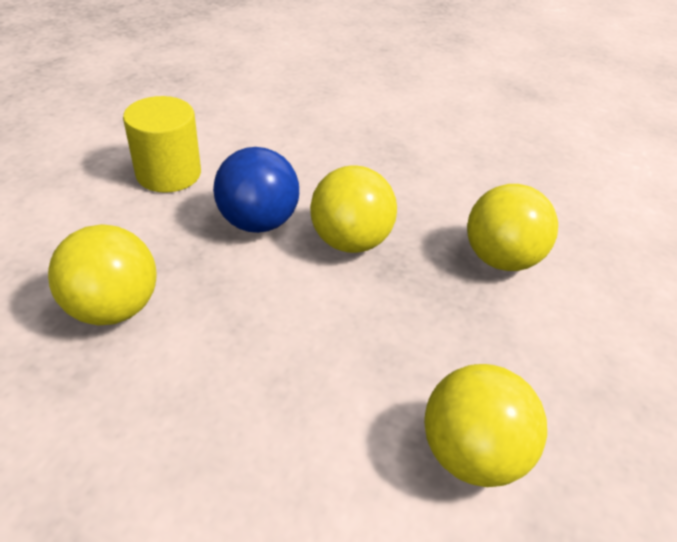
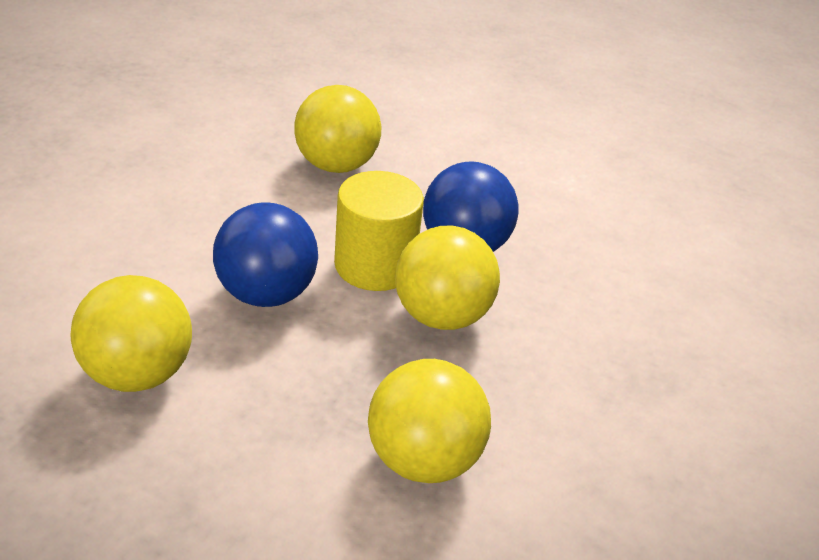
camera: 90 degrees right, 5 degrees down
(168, 173) = (535, 186): yellow cylinder -> yellow cylinder (375, 265)
(338, 358) = (266, 294): none -> blue ball

